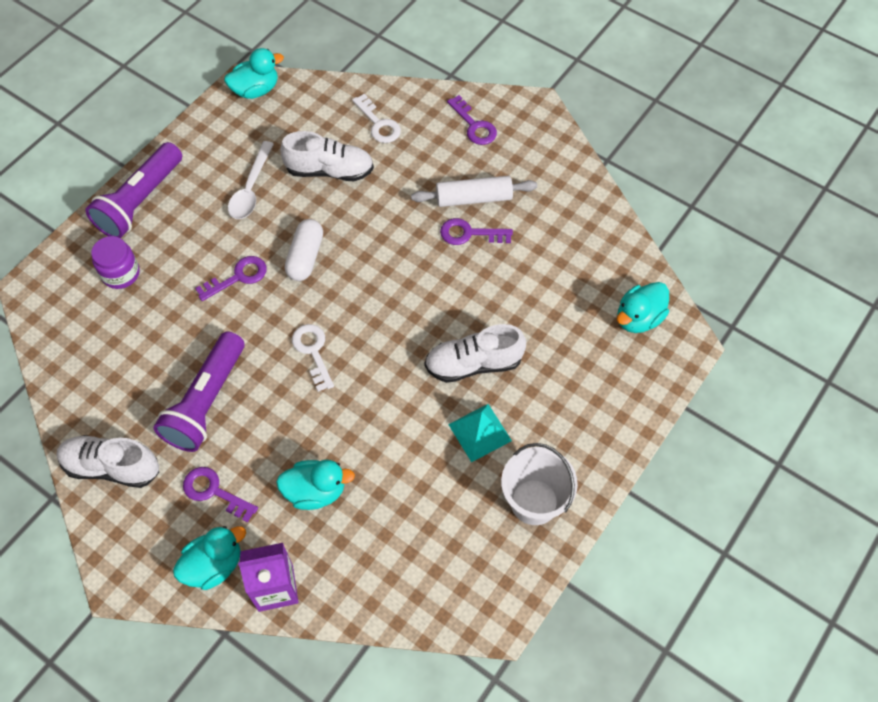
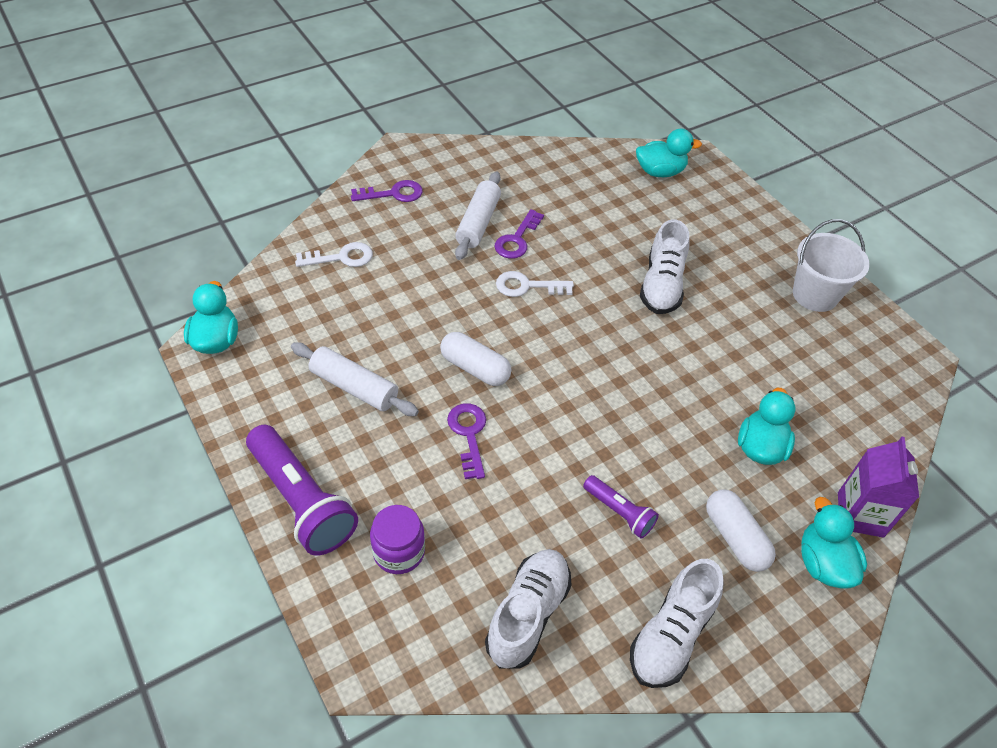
camera: 70 degrees left, 10 degrees down
(206, 401) = (619, 512): purple flashlight -> purple flashlight, size x0.53
(214, 492) = (735, 538): purple key -> white capsule
(251, 188) = (354, 387): white spoon -> white rolling pin
(313, 352) = (596, 399): white key -> white key (527, 286)
(329, 170) = (375, 314): white shoe -> white shoe (528, 614)
(480, 432) = (735, 305): turquoise pyramid -> none
(638, 318) = (660, 172): turquoise duck -> turquoise duck turned 75 degrees counterclockwise

